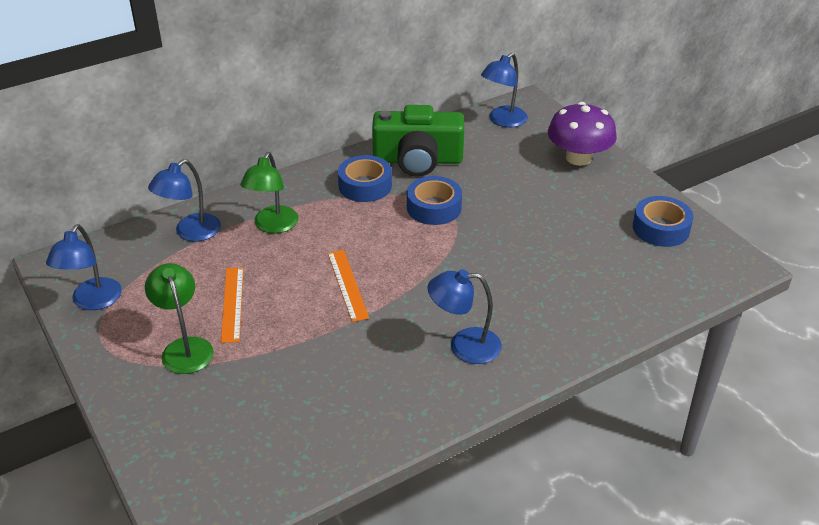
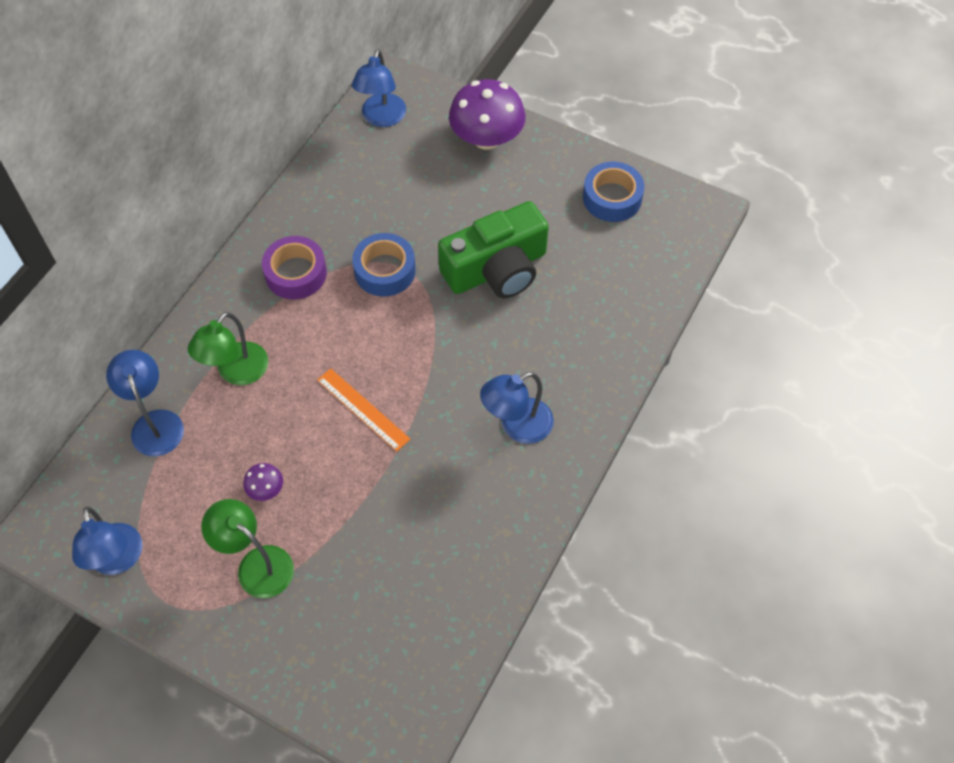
camera: 30 degrees left, 20 degrees up
(190, 233) = (155, 423): blue lamp -> blue lamp turned 150 degrees clockwise
(232, 304) = (265, 489): orange ruler -> purple mushroom
(273, 226) = (236, 372): green lamp -> green lamp turned 45 degrees clockwise
(365, 185) = (296, 273): blue tape -> purple tape
(418, 160) = (327, 213): green camera -> green camera (497, 269)

